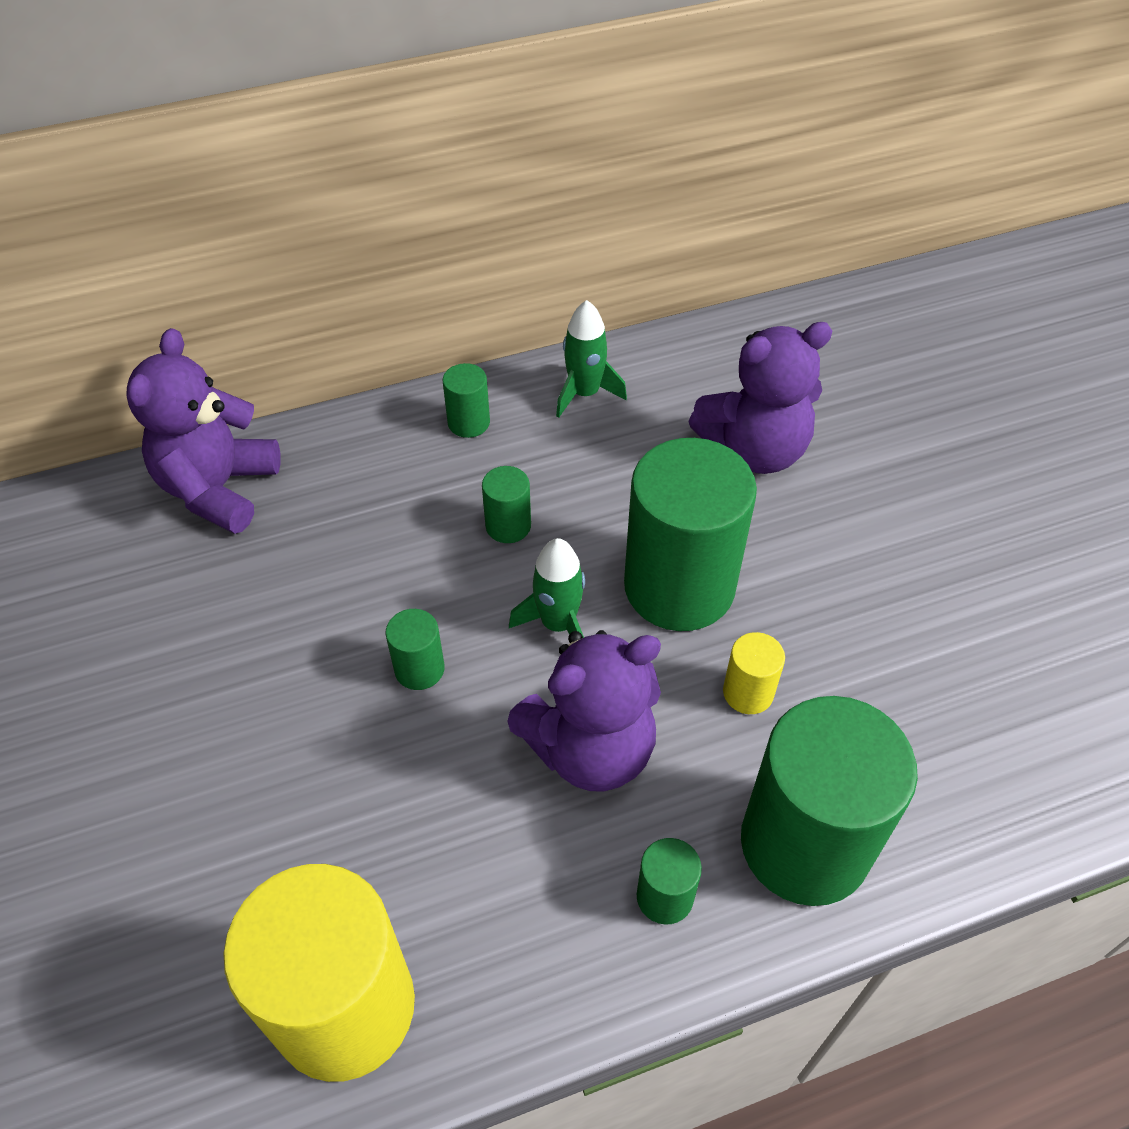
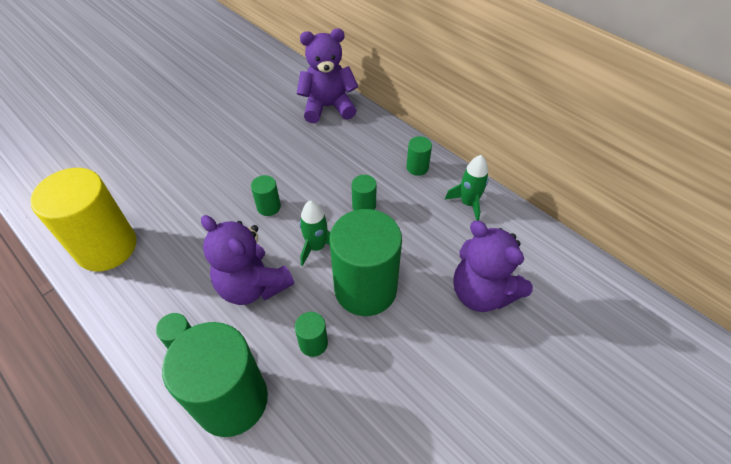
camera: 65 degrees right, 0 degrees up
(748, 692) = (313, 343): yellow cylinder -> green cylinder

